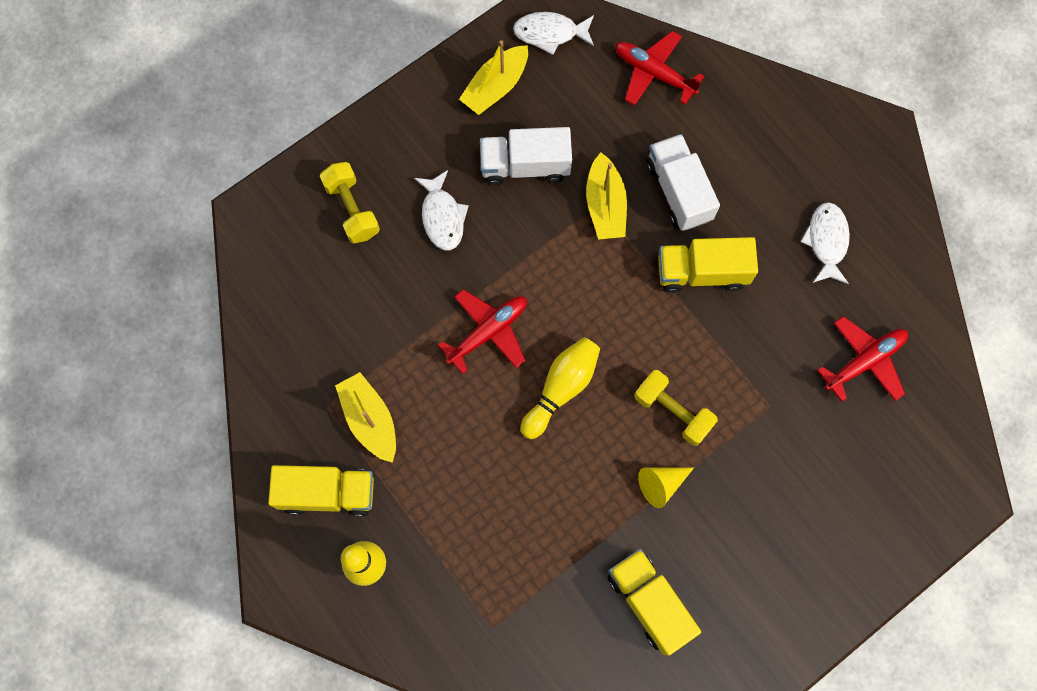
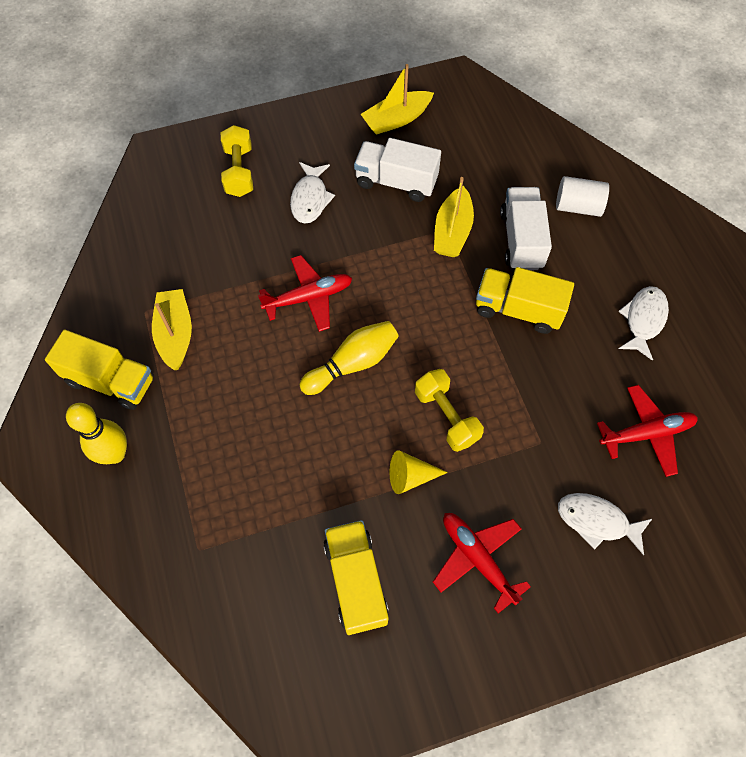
camera: 20 degrees right, 10 degrees down
(550, 33) = (457, 95): white fish -> white fish (597, 521)
(653, 73) = (534, 146): red plane -> red plane (477, 558)
(722, 132) = (578, 206): none -> white cylinder

